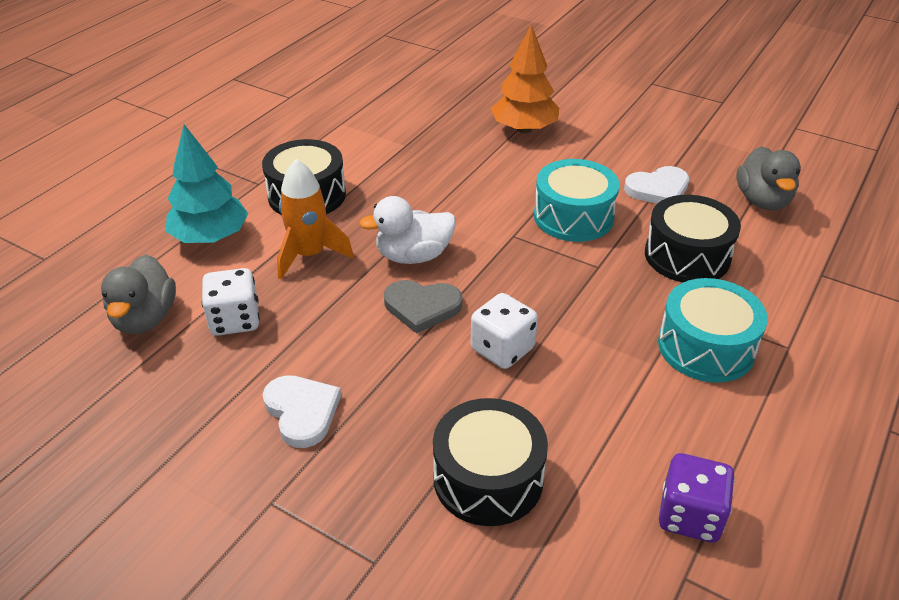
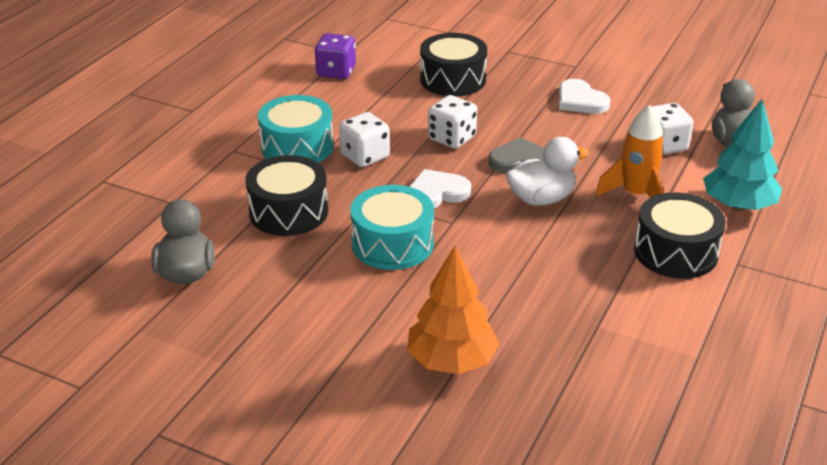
camera: 175 degrees right, 5 degrees down
(614, 326) = (365, 156): none -> white dice
(658, 189) = (296, 280): white heart -> white heart (436, 193)

